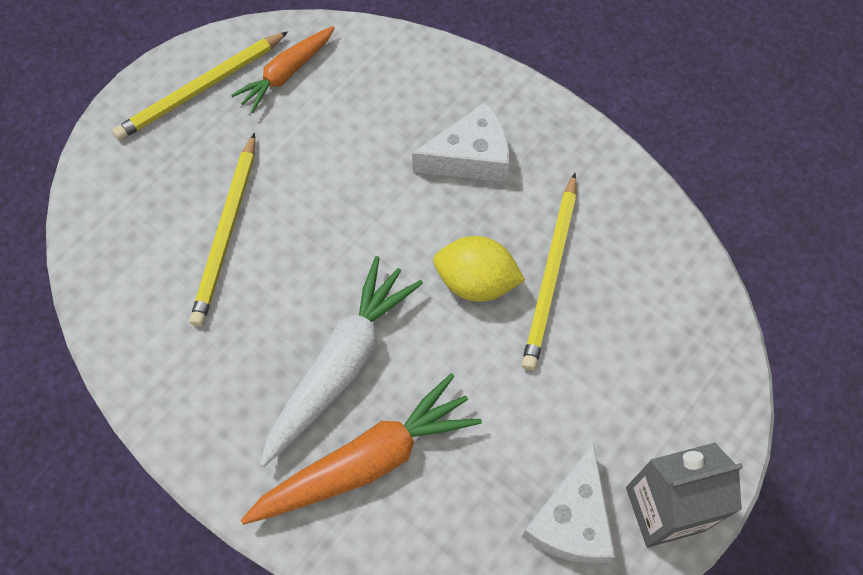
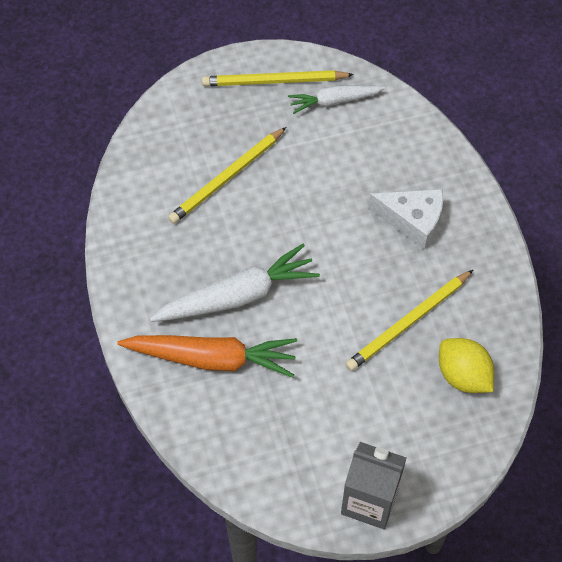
camera: 35 degrees right, 5 degrees down
(287, 73) = (334, 101): orange carrot -> white carrot
(476, 282) = (356, 298): yellow lemon -> yellow lemon (463, 376)
(571, 519) = (307, 469): white cheese -> none

